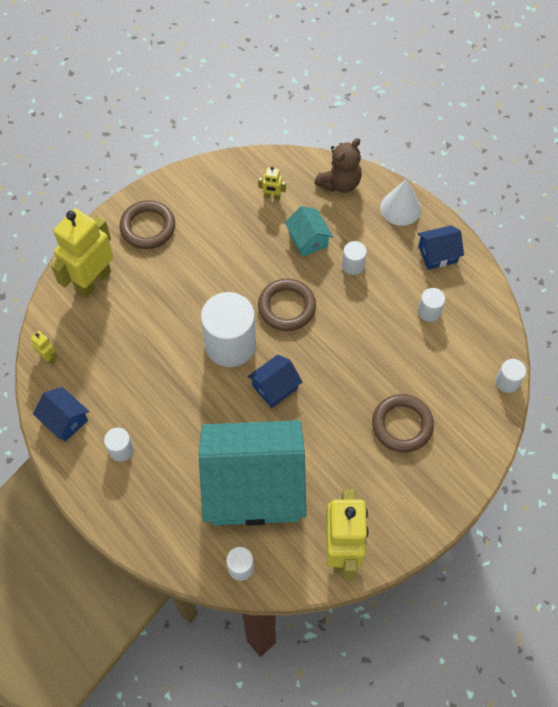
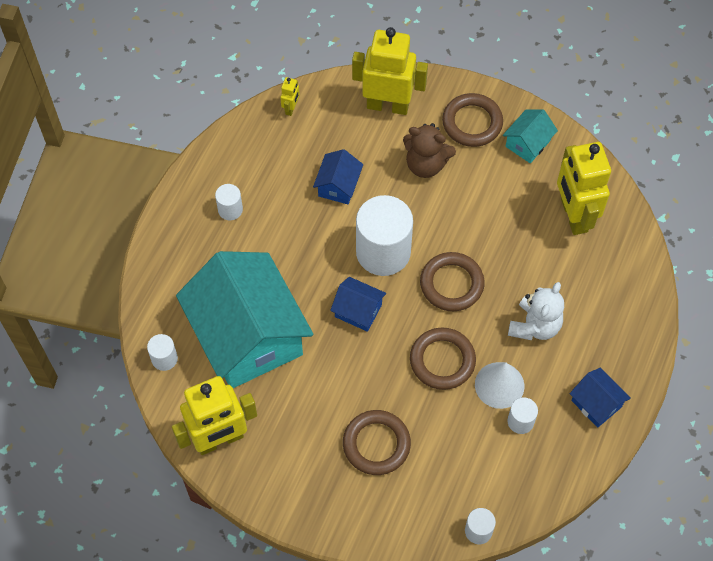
camera: 65 degrees right, 0 degrees up
(65, 420) = (237, 151): blue house -> blue house (338, 186)
(272, 196) = (573, 216): yellow robot -> yellow robot, size x2.41
(308, 239) = (541, 271): turquoise house -> turquoise house (528, 143)
(339, 183) = (628, 272): brown teddy bear -> brown teddy bear (426, 164)
(351, 344) = (442, 360): none -> brown ring
(353, 265) = (535, 326): white cylinder -> white teddy bear
(400, 208) = (633, 344): white cone -> white cone (499, 385)

